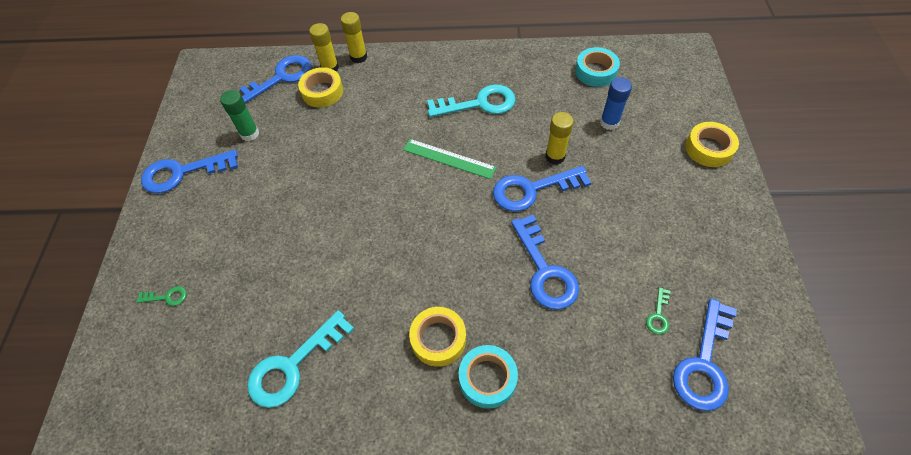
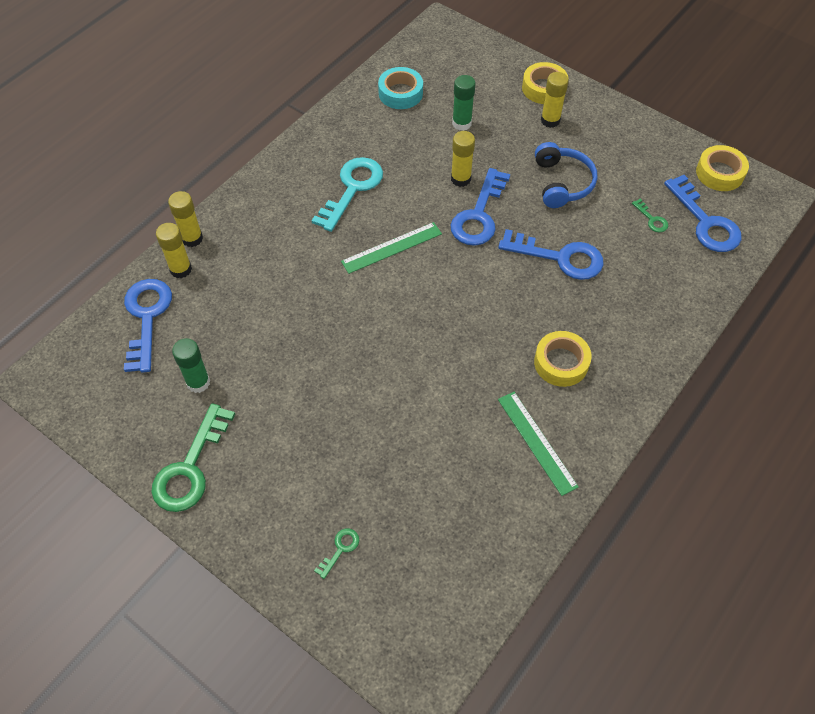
camera: 55 degrees left, 0 degrees up
(182, 173) = (190, 467): blue key -> green key
(293, 365) = (501, 478): turquoise key -> none
(322, 92) = (207, 293): yellow tape -> yellow tape (720, 173)
(346, 370) = (537, 442): none -> green ruler
(487, 379) = (619, 352): turquoise tape -> none
(609, 123) = (461, 123): blue glue stick -> green glue stick
(624, 223) = (562, 183): none -> blue headphones
(680, 174) = (550, 120): none -> yellow glue stick

